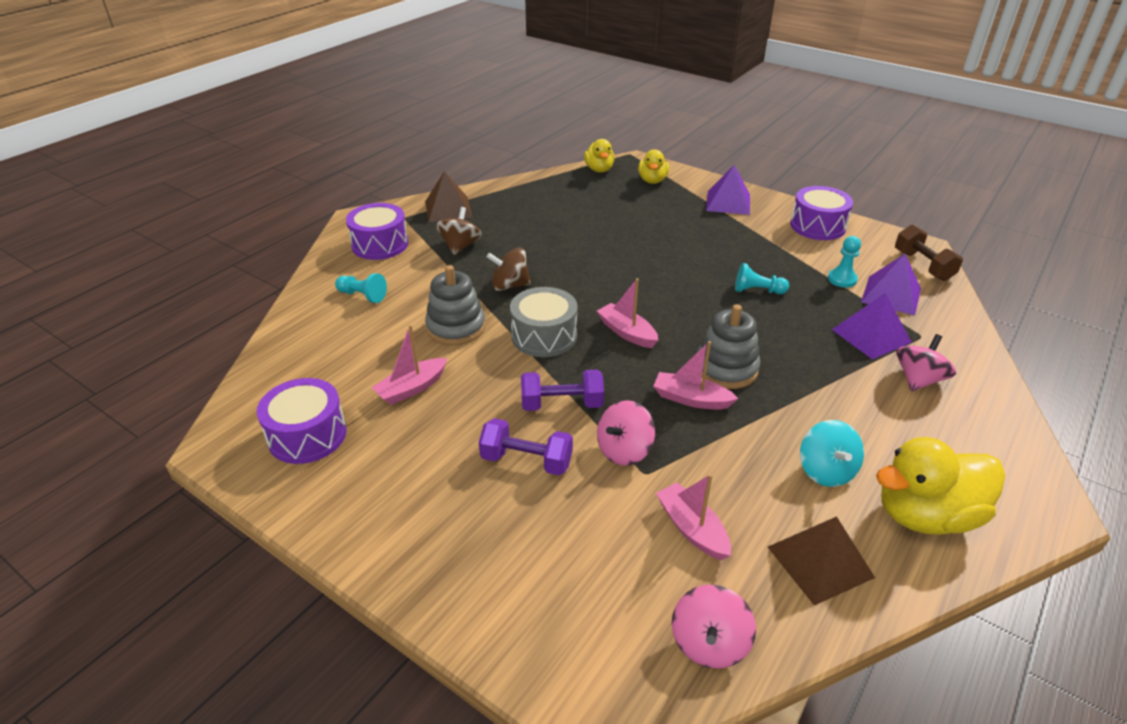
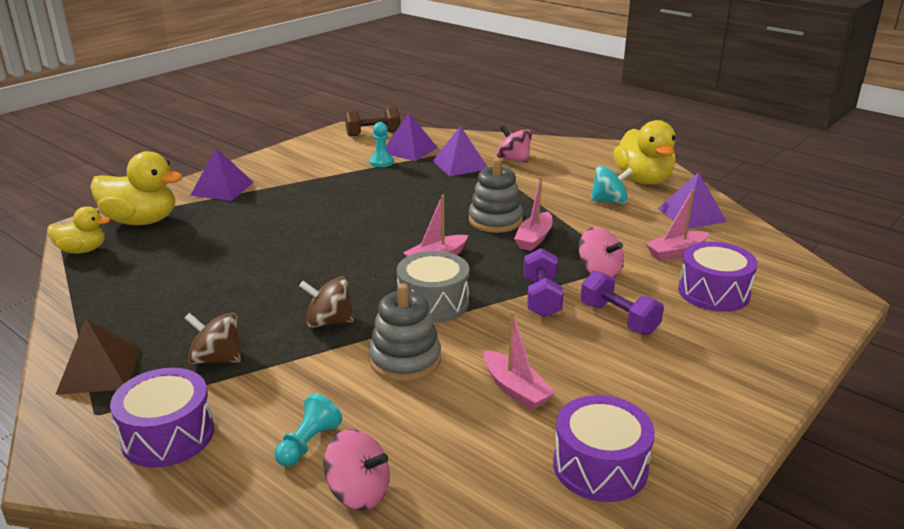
camera: 85 degrees left, 10 degrees down
(510, 285) = (328, 322): brown spinning top -> brown spinning top turned 90 degrees clockwise
(526, 461) = (619, 318): purple dumbbell -> purple dumbbell turned 60 degrees counterclockwise
(652, 180) = (141, 221): yellow duck -> yellow duck, size x1.69
(709, 643) = (771, 257): pink spinning top -> pink spinning top (358, 492)
(757, 291) = (386, 195): turquoise pawn -> none
(817, 226) = (293, 158): purple drum -> purple drum (713, 292)
(820, 562) = (691, 215): brown pyramid -> purple pyramid

